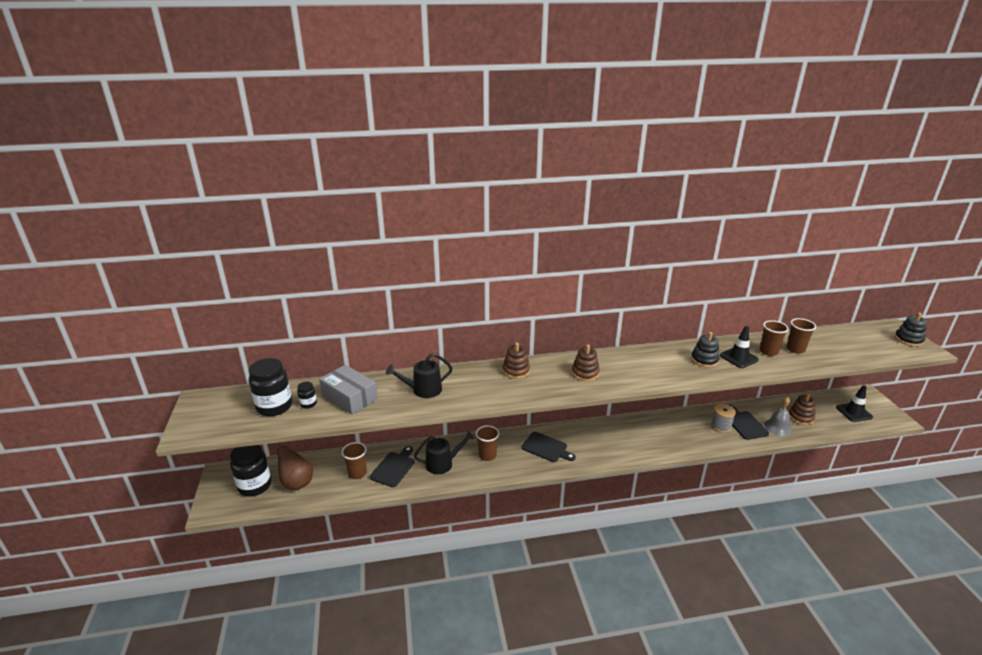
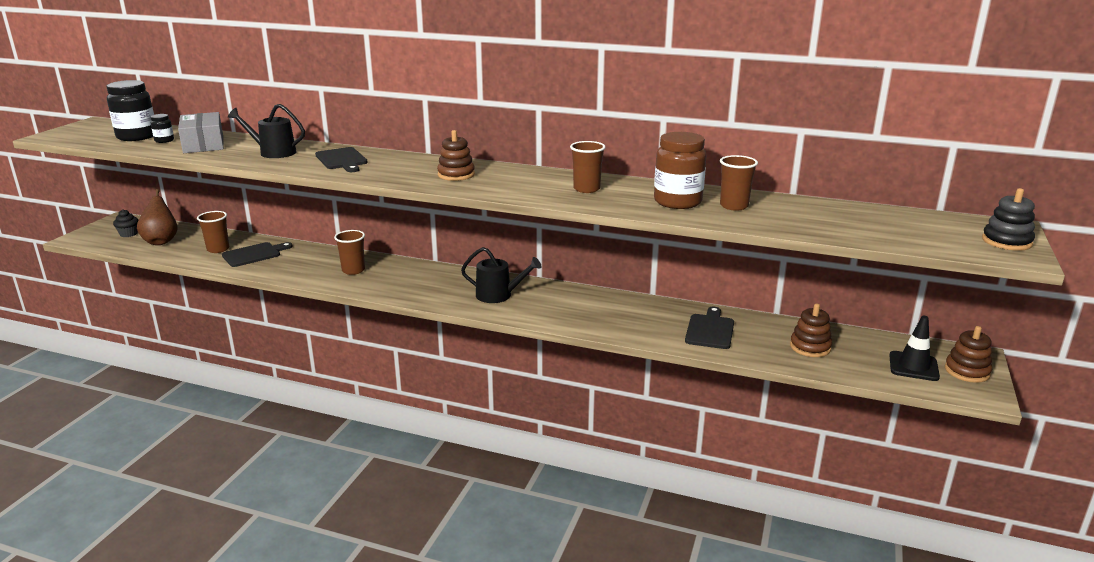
camera: 30 degrees right, 5 degrees down
(255, 486) = (128, 234): black jar -> black cupcake
(442, 464) = (301, 264): black watering can -> black watering can (498, 295)
(516, 371) = (387, 159): brown stacking toy -> brown stacking toy (967, 371)
(546, 448) = (423, 282): black cutting board -> black cutting board (342, 160)
(704, 360) = (625, 194): black stacking toy -> none
(720, 426) = (670, 323): grey spool -> none
(738, 357) = (677, 202): black traffic cone -> brown jar
(778, 427) = (756, 346): grey bell -> none
(795, 349) = (780, 212): brown cup -> brown cup (586, 189)

